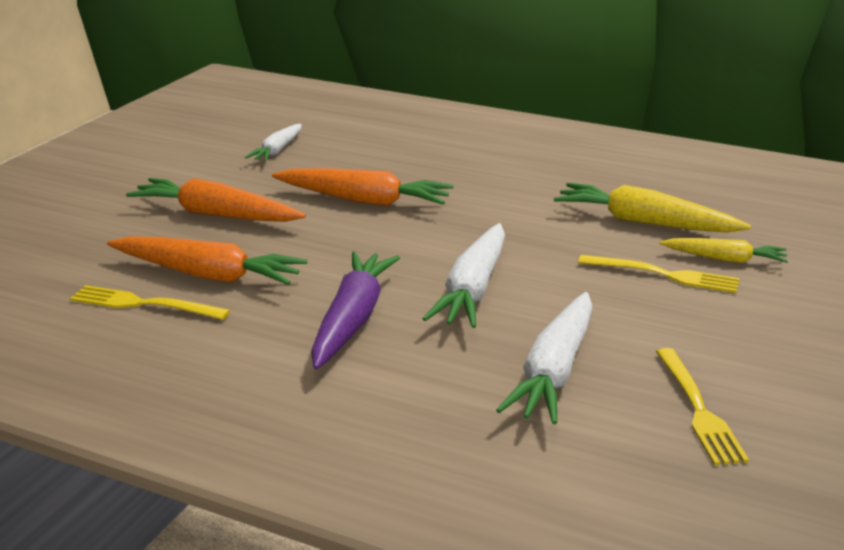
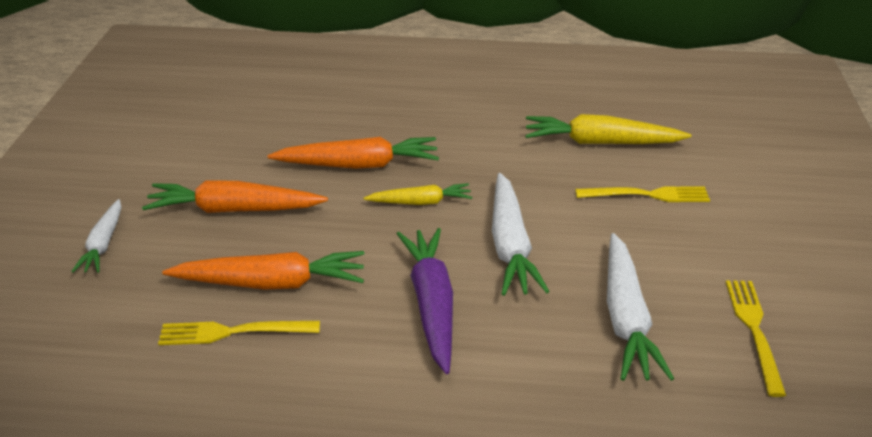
camera: 20 degrees left, 10 degrees up
(277, 150) = (243, 121): white carrot -> white carrot (103, 244)
(699, 410) = (753, 329): yellow fork -> yellow fork turned 150 degrees counterclockwise
(725, 259) = (681, 168): yellow carrot -> yellow carrot (420, 202)

